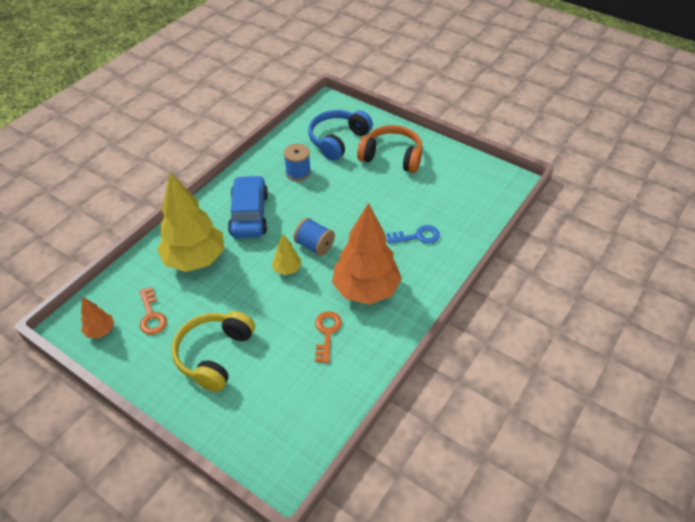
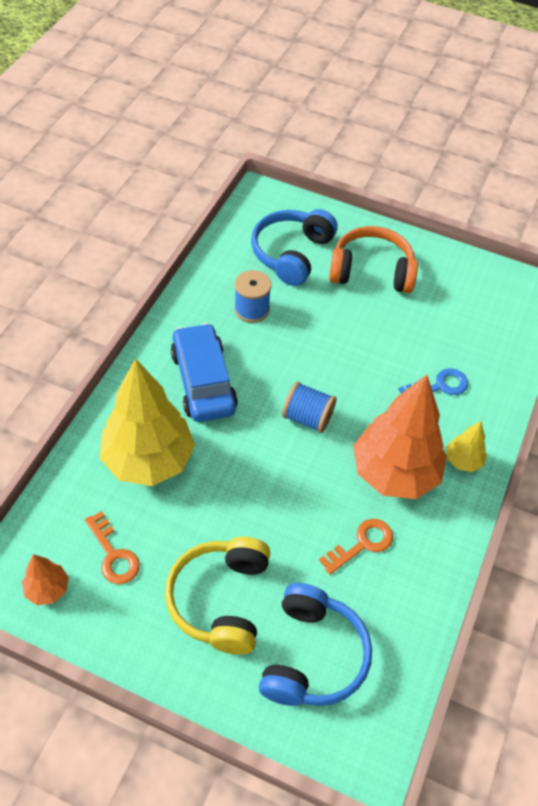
camera: 15 degrees left, 5 degrees up
(267, 401) = (313, 656): none -> blue headphones
(287, 269) = (281, 458): yellow tree -> yellow tree (463, 461)
(327, 333) = (362, 544): orange key -> orange key turned 60 degrees clockwise

